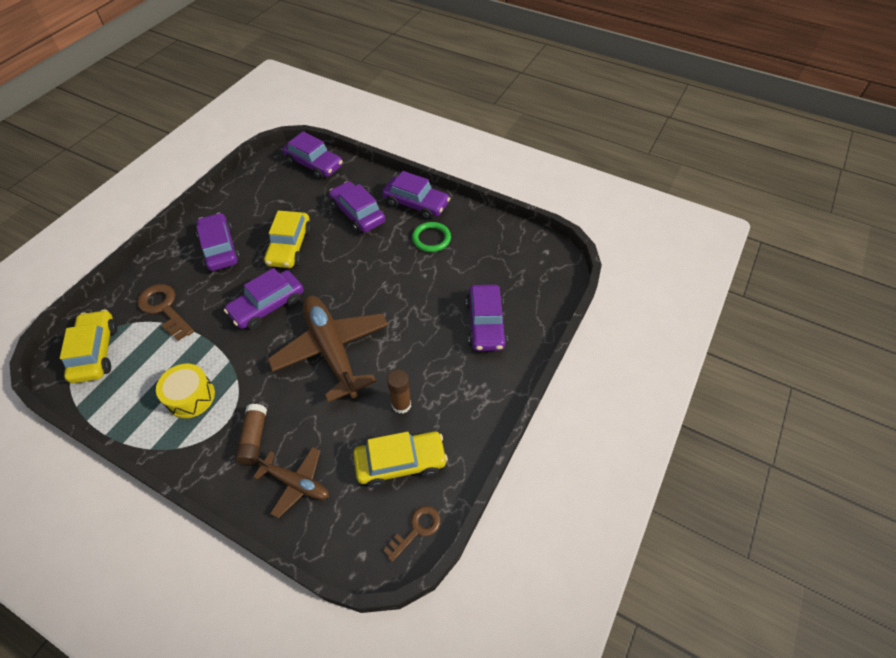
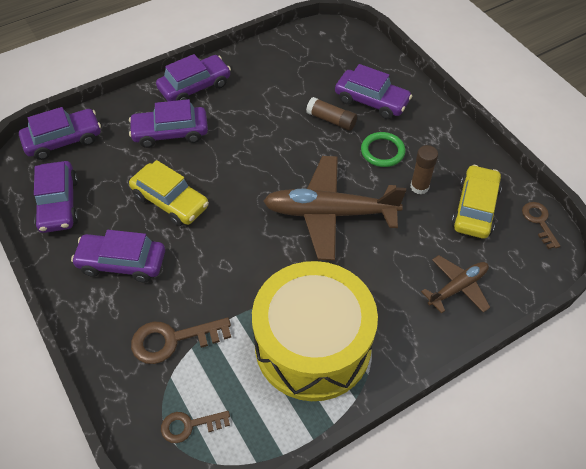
camera: 60 degrees left, 0 degrees up
(95, 352) = (189, 425): yellow car -> brown key
(191, 397) = (313, 345): yellow drum -> yellow drum, size x2.20
(254, 438) = (393, 305): brown glue stick -> brown glue stick (331, 120)
(268, 306) = (239, 245): purple car -> purple car (59, 204)
(431, 239) = (249, 94): green ring -> green ring (382, 151)

